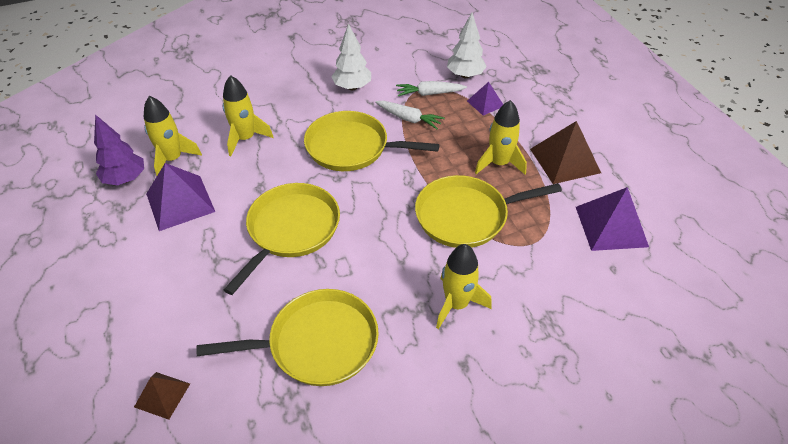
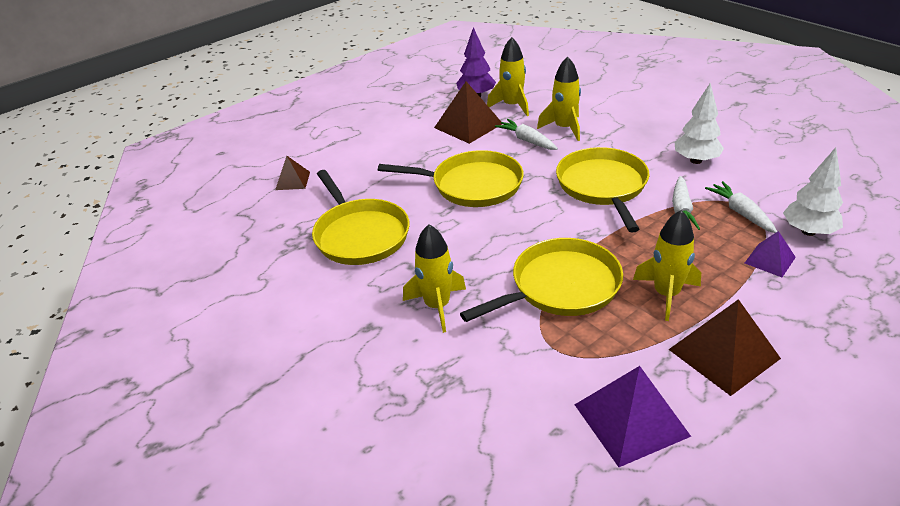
camera: 75 degrees right, 10 degrees down
(180, 202) = (468, 125): purple pyramid -> brown pyramid
(246, 169) = (527, 141): none -> white carrot
(466, 216) = (561, 286): yellow pan -> yellow pan turned 90 degrees clockwise

